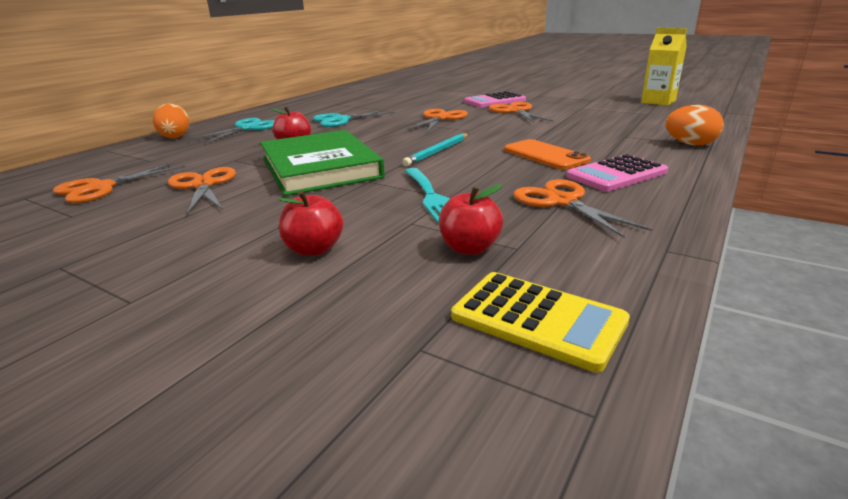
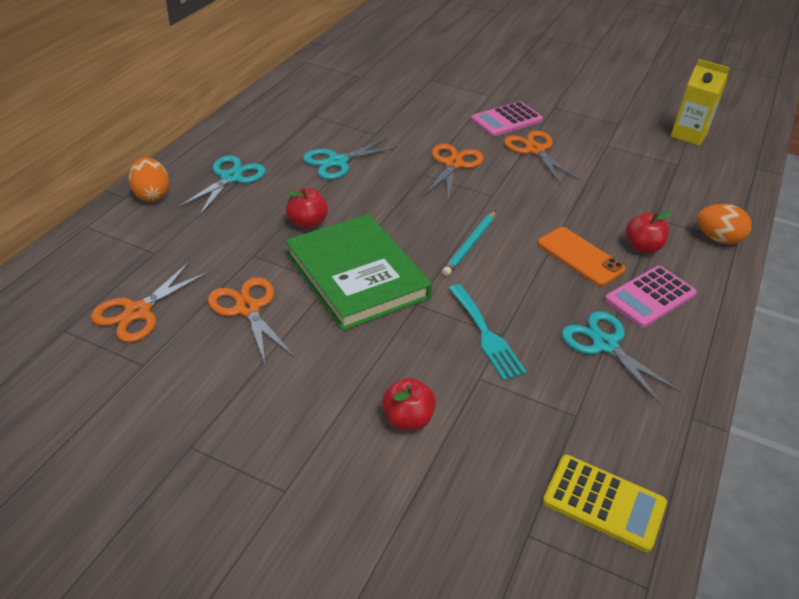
camera: 10 degrees left, 15 degrees up
(469, 248) = (538, 416): red apple -> red apple (642, 247)
(562, 201) = (605, 345): orange scissors -> turquoise scissors

